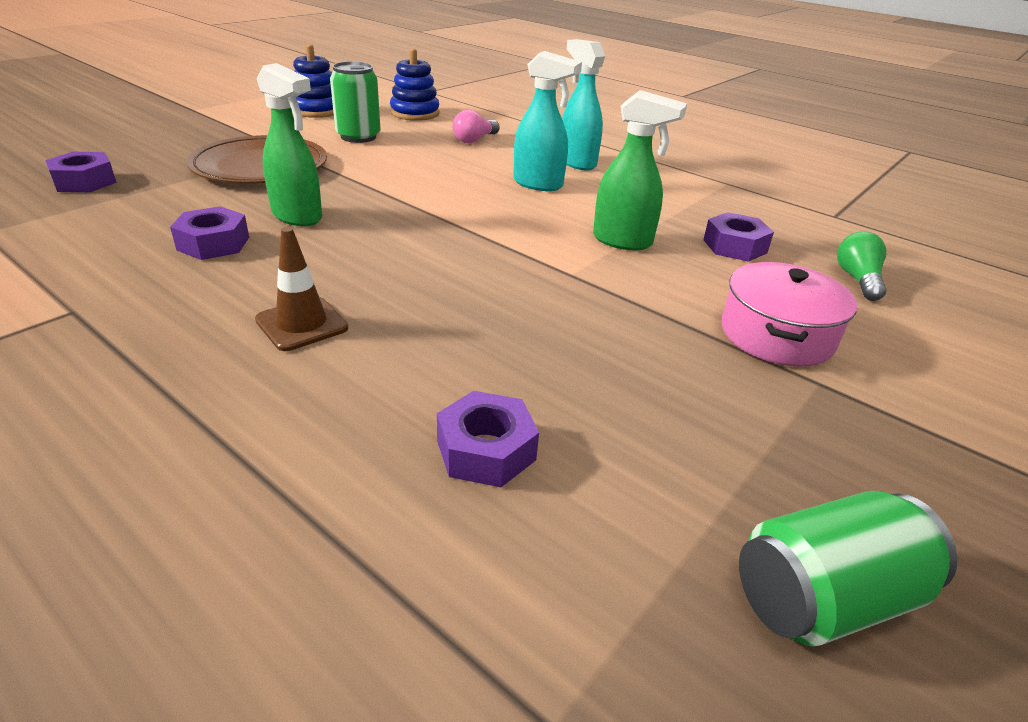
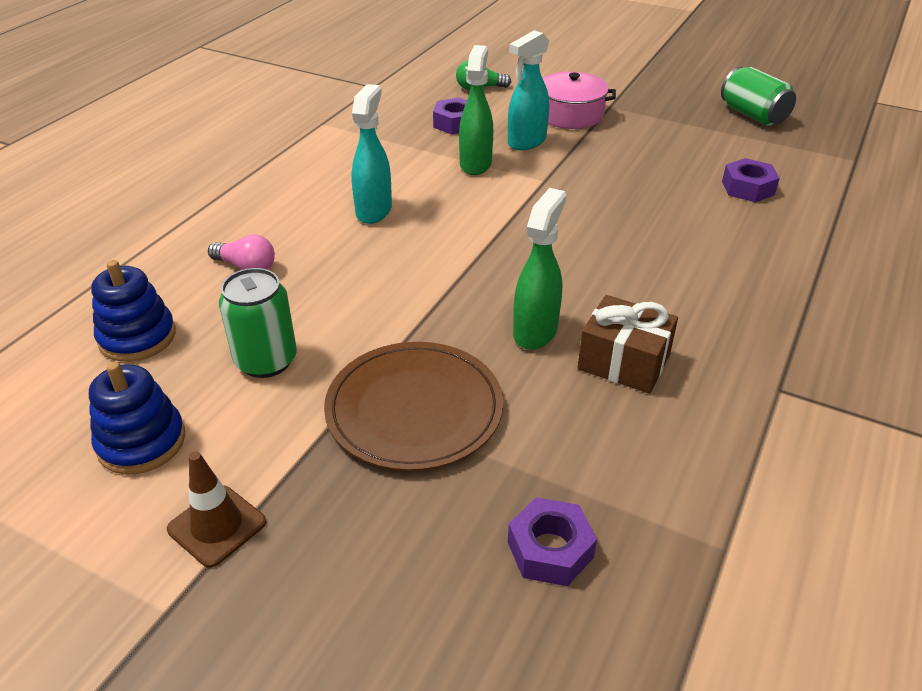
camera: 100 degrees left, 5 degrees up
(213, 243) = (623, 362): purple nut -> brown gift
(302, 324) = (698, 273): brown traffic cone -> brown traffic cone (217, 526)
(577, 162) = (300, 196): turquoise spray bottle -> turquoise spray bottle (526, 142)

